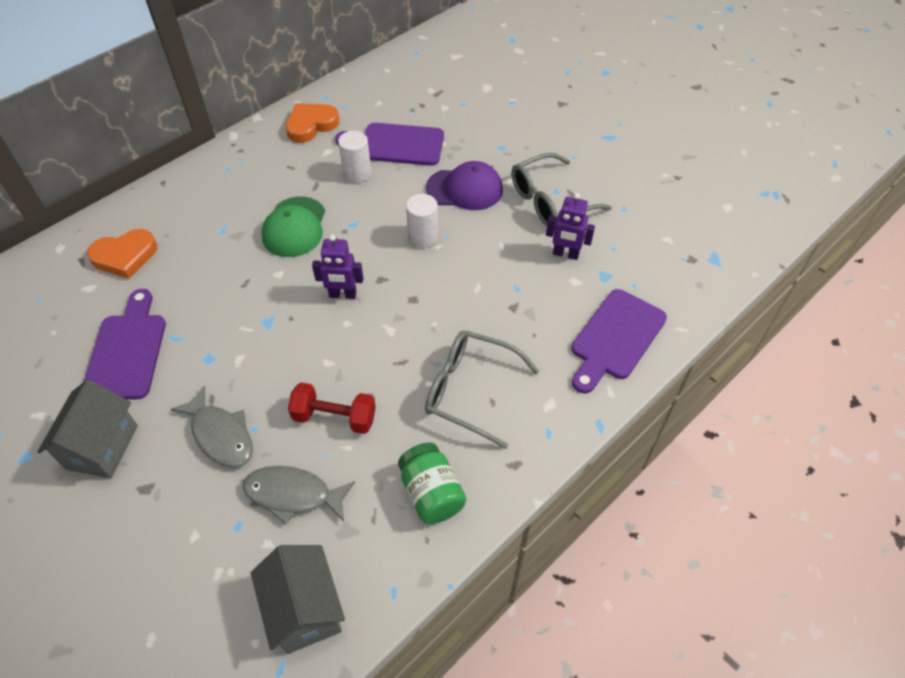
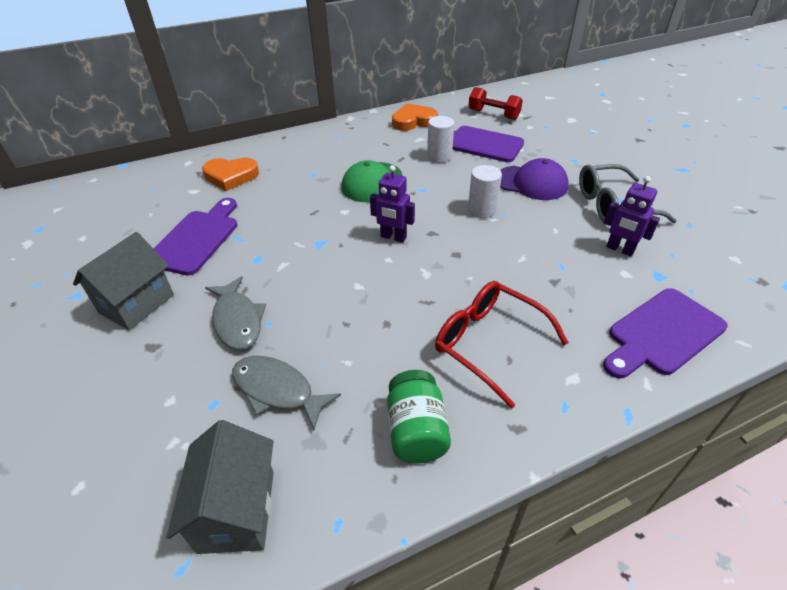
camera: 20 degrees right, 10 degrees down
(334, 417) = (346, 332): red dumbbell -> red dumbbell (493, 114)
(470, 390) = (488, 343): grey glasses -> red glasses

